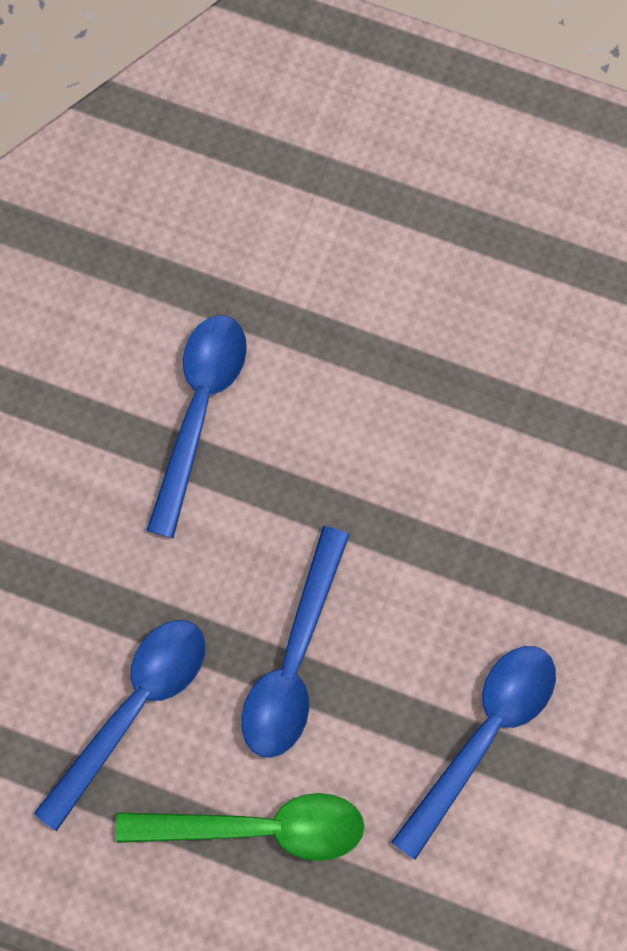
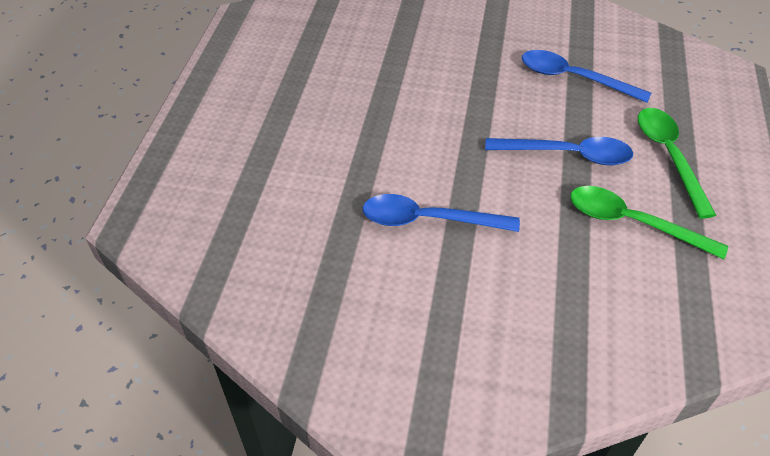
camera: 100 degrees left, 25 degrees down
(133, 709) = (632, 223): blue spoon -> green spoon

